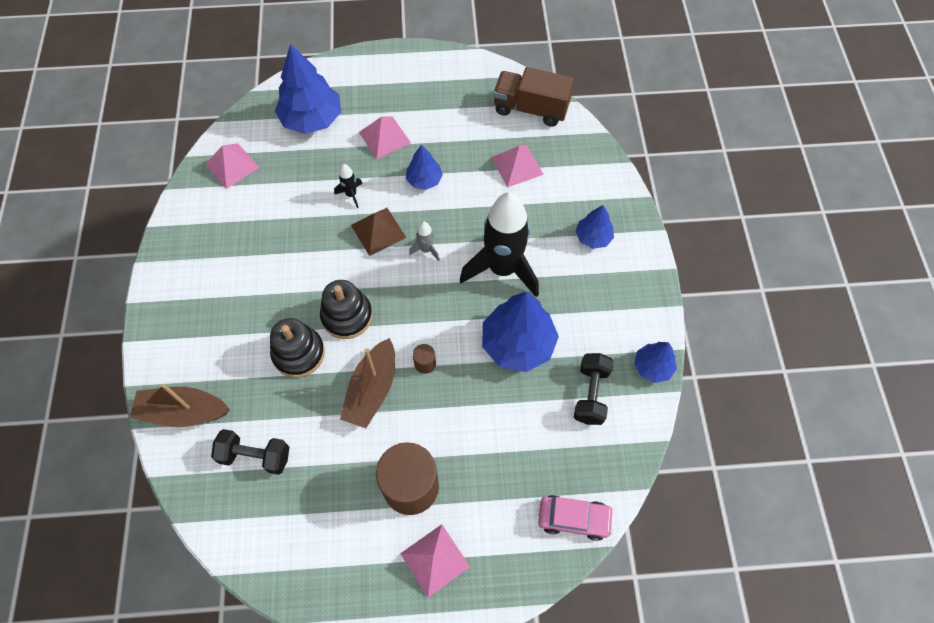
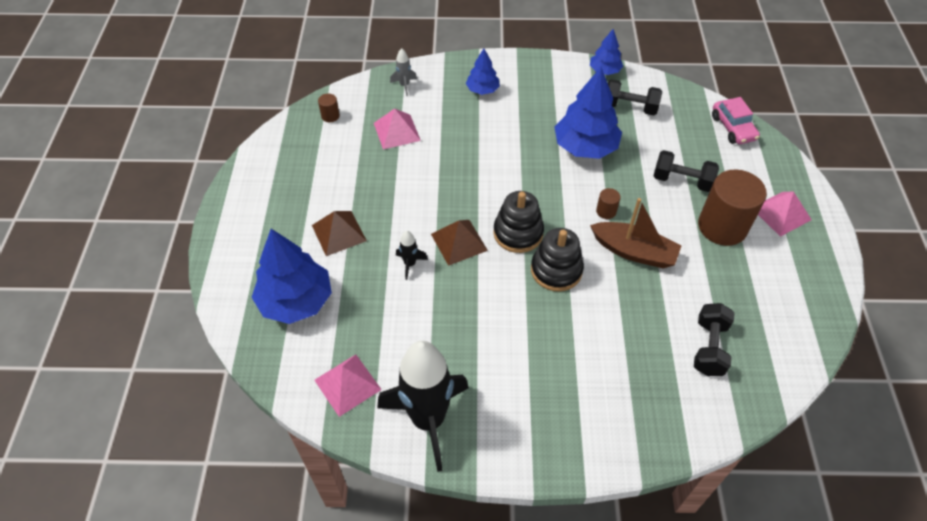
camera: 85 degrees left, 10 degrees down
(183, 412) = (669, 418): brown boat -> none
(298, 353) = (598, 311): black stacking toy -> black stacking toy (518, 233)
(384, 137) = (339, 233): pink pyramid -> brown pyramid
(424, 180) = (401, 202): blue tree -> none
(426, 250) = (485, 204): grey rocket -> grey rocket (404, 85)
(476, 447) = (682, 181): none -> black dumbbell
(502, 269) = (510, 151): black rocket -> black rocket (428, 420)
(531, 109) = (330, 116): brown truck -> brown cylinder
(573, 519) = (733, 128): pink car -> pink car turned 150 degrees clockwise

